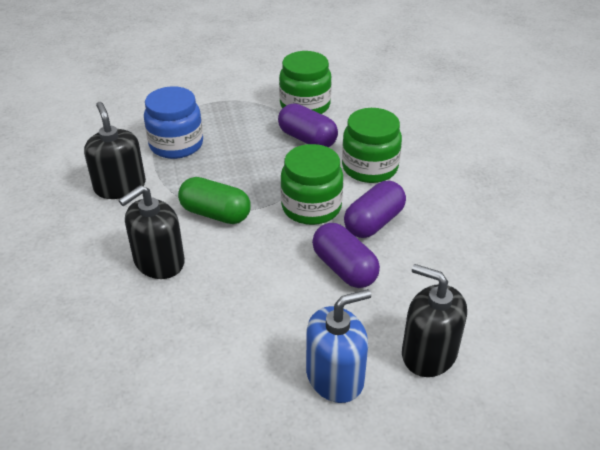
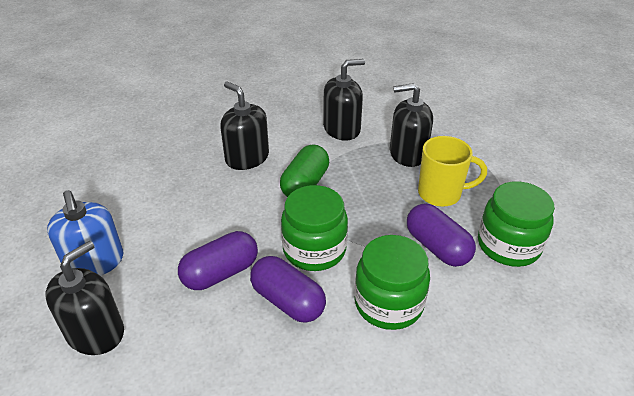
camera: 90 degrees right, 0 degrees up
(176, 144) = (407, 153): blue jar -> black soap dispenser
(240, 131) = (441, 194): none -> yellow mug
(307, 139) = (437, 247): purple capsule -> purple capsule turned 75 degrees counterclockwise

